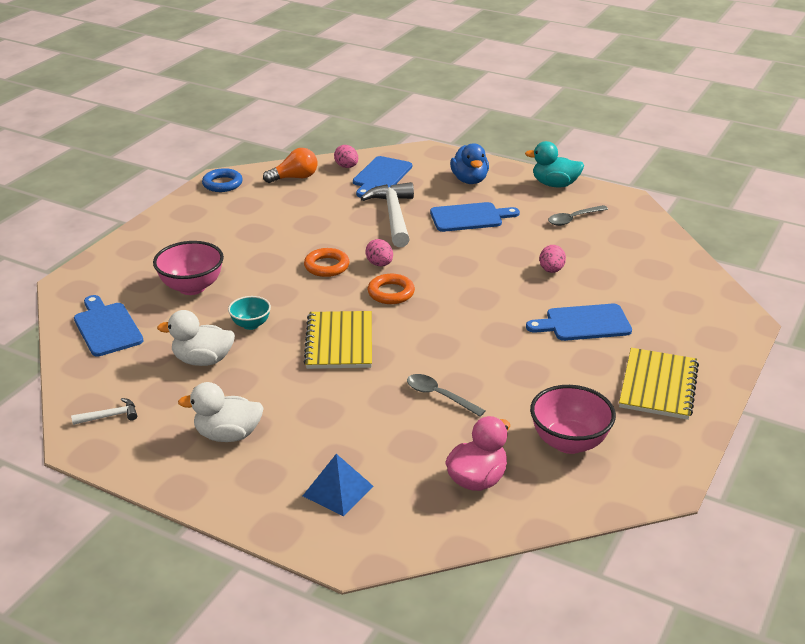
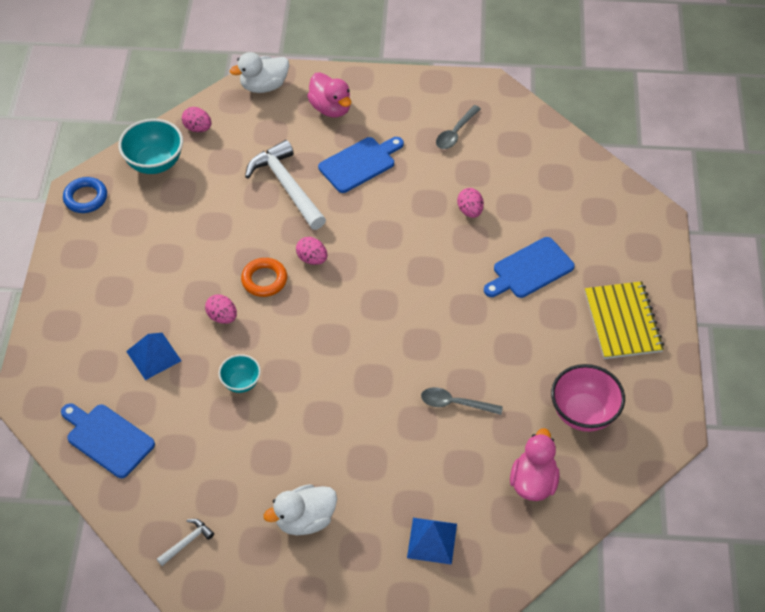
camera: 25 degrees left, 20 degrees up
(192, 287) = (153, 356): pink bowl -> blue pyramid
(203, 360) = (226, 443): white duck -> white duck (264, 86)
(271, 279) = (222, 317): none -> pink egg
(295, 178) = (155, 163): orange light bulb -> turquoise bowl
(339, 342) = (334, 373): yellow notebook -> none
(381, 176) = (240, 131): blue cutting board -> none
(391, 293) = (344, 293): orange ring -> none
(469, 180) = (331, 108): blue duck -> pink duck
(555, 184) = (414, 87): turquoise duck -> none

